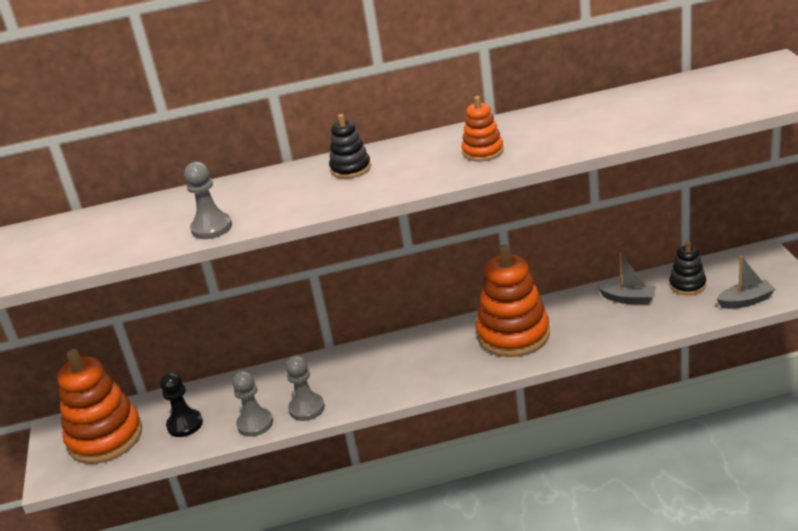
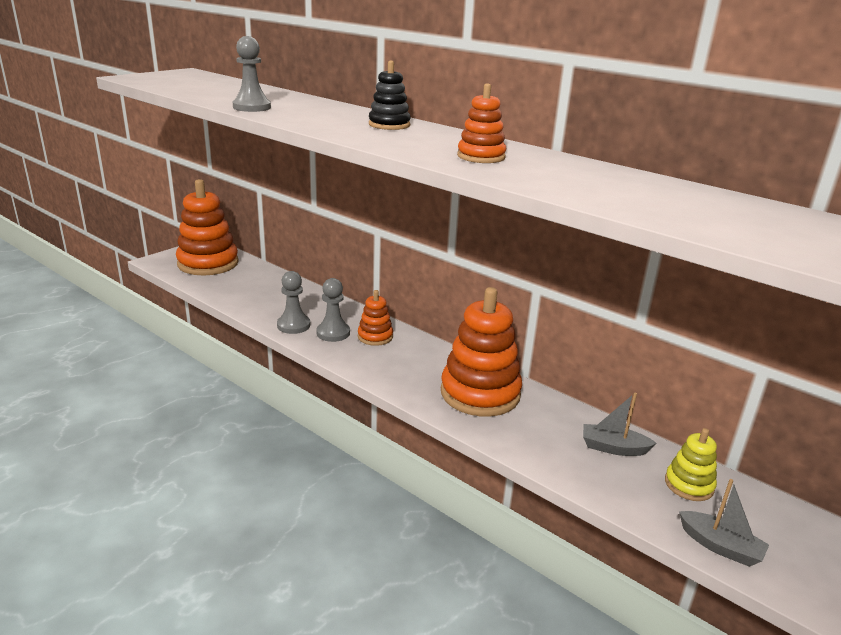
camera: 45 degrees right, 5 degrees down
(185, 424) = (240, 285): black pawn -> none
(255, 424) = (260, 311): grey pawn -> grey pawn (333, 333)
(377, 363) = (375, 337): none -> orange stacking toy
(628, 299) = (613, 448): grey boat -> grey boat turned 120 degrees clockwise
(687, 285) = (689, 485): black stacking toy -> yellow stacking toy

